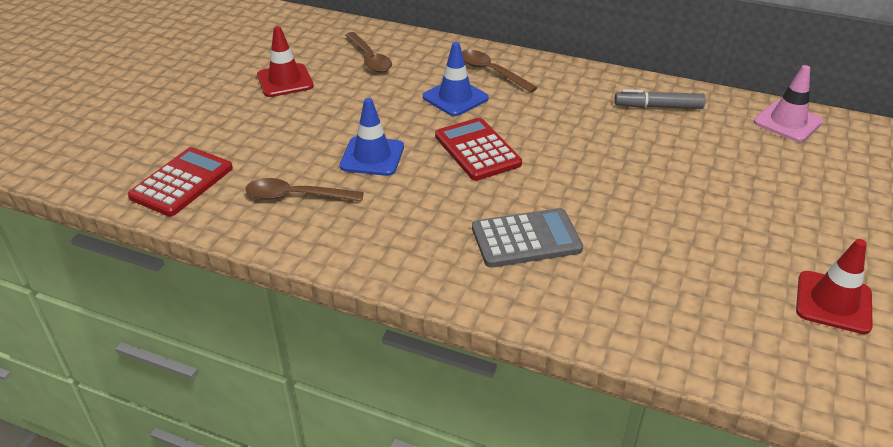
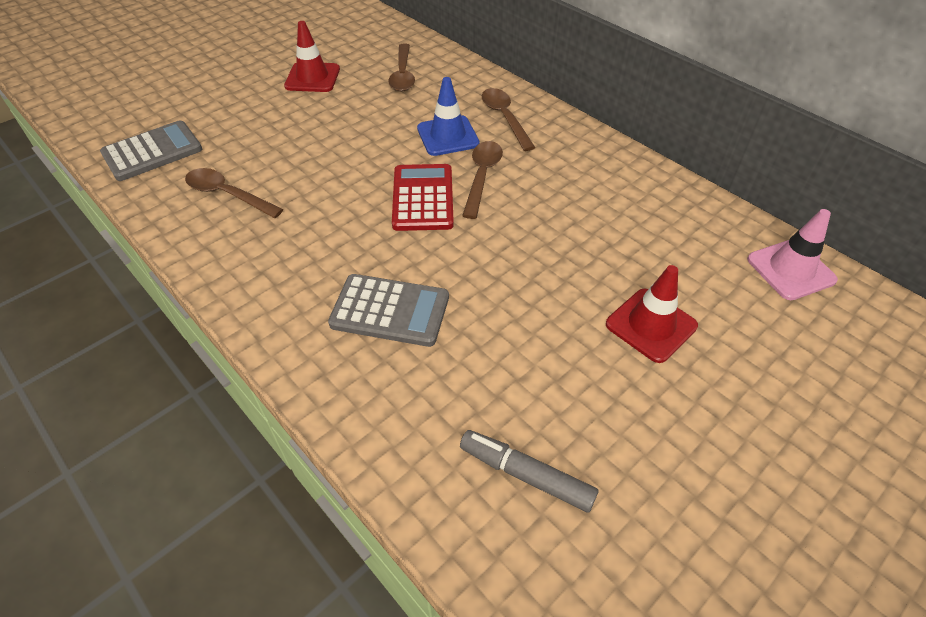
camera: 25 degrees right, 10 degrees up
(182, 182) = (152, 152): red calculator -> grey calculator
(372, 156) = (323, 175): blue traffic cone -> none
(512, 121) = (482, 176): none -> brown spoon
(658, 107) = (649, 206): grey marker -> grey marker (526, 475)
(833, 302) = (664, 520): red traffic cone -> red traffic cone (651, 325)

